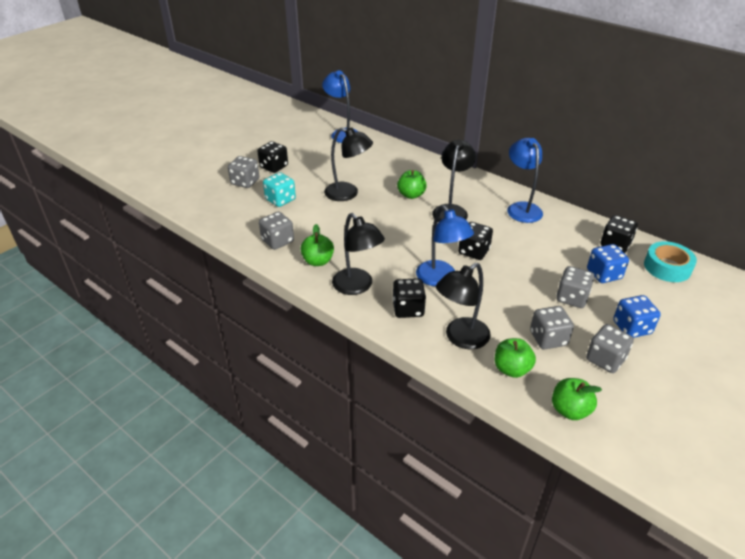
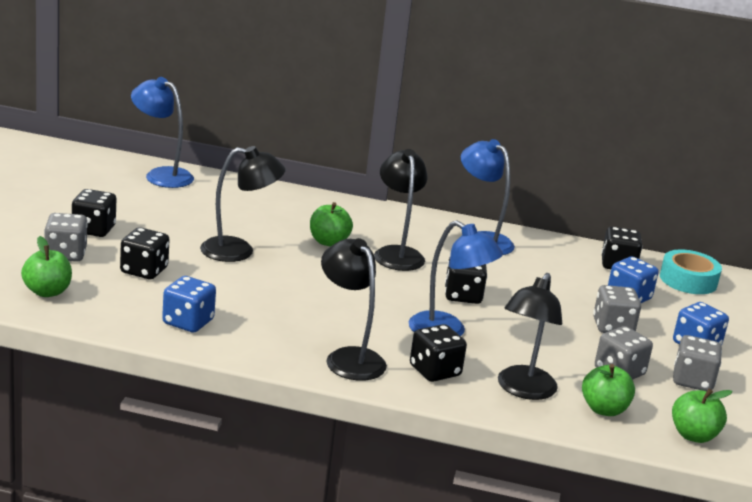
camera: 30 degrees left, 15 degrees down
(277, 241) = (188, 322): grey dice -> blue dice
(280, 200) = (144, 270): turquoise dice -> black dice
(318, 261) = (269, 337): green apple -> green apple (47, 292)
(357, 287) = (349, 358): black lamp -> black lamp turned 150 degrees counterclockwise

